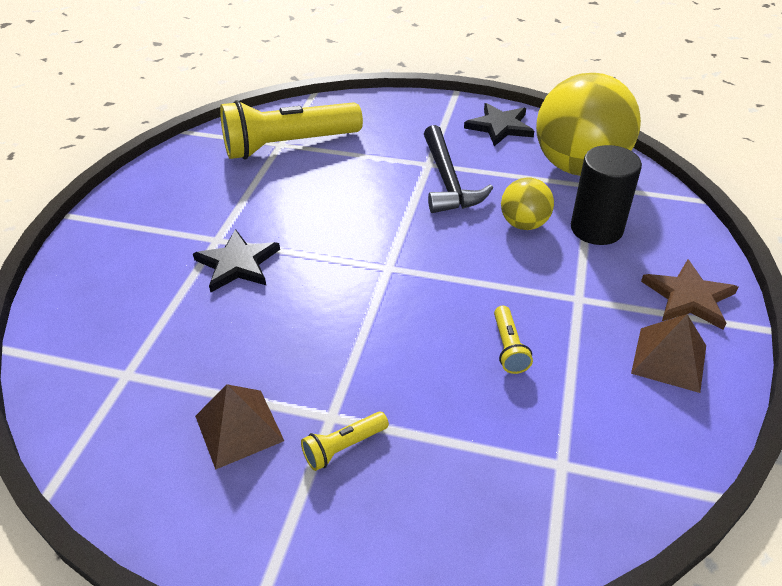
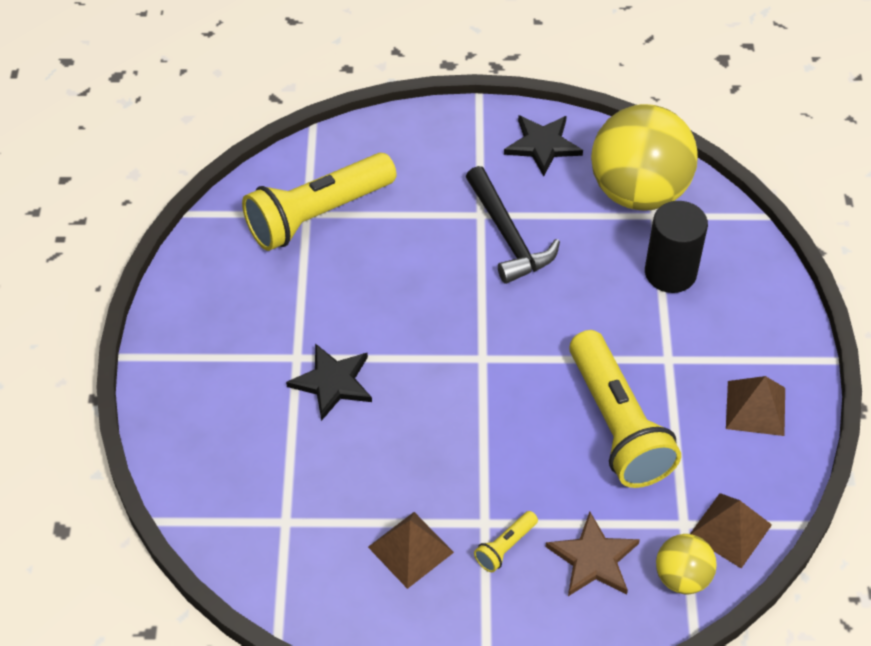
camera: 15 degrees left, 10 degrees up
(508, 347) = (617, 424): yellow flashlight -> yellow flashlight, size x2.40
(524, 224) = (599, 280): yellow ball -> yellow ball (682, 577)
(619, 484) = (730, 530): none -> brown pyramid
(689, 297) = (765, 338): brown star -> brown star (593, 559)

